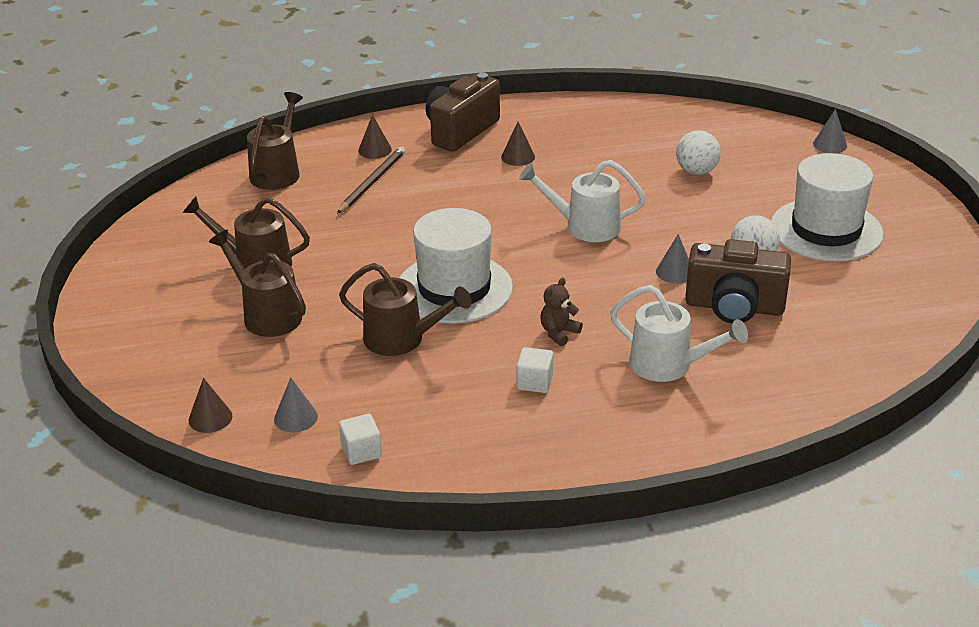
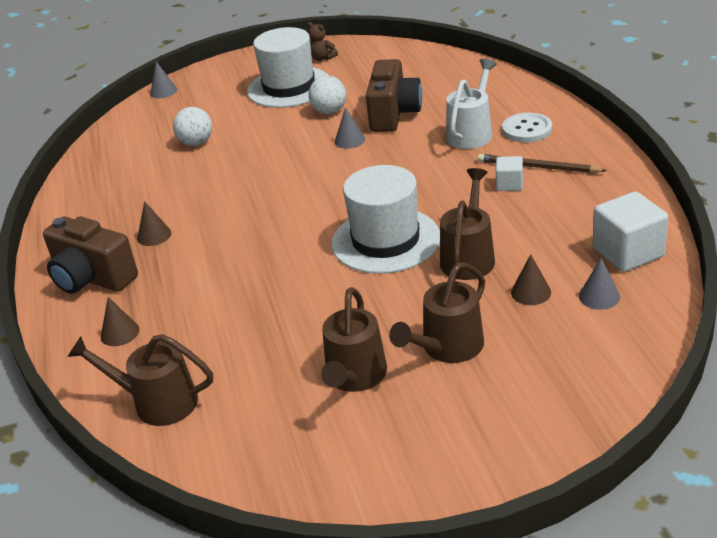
camera: 90 degrees left, 0 degrees up
(210, 418) = (620, 349): brown cone -> brown cone (531, 292)
(361, 451) = (628, 252): white cube -> white cube, size x1.81
(372, 182) = (191, 322): brown pencil -> brown pencil (537, 167)
(559, 333) = (442, 181): brown teddy bear -> brown teddy bear (322, 58)
(584, 226) = (282, 186): white watering can -> none
(666, 412) = (527, 129): none -> white button

